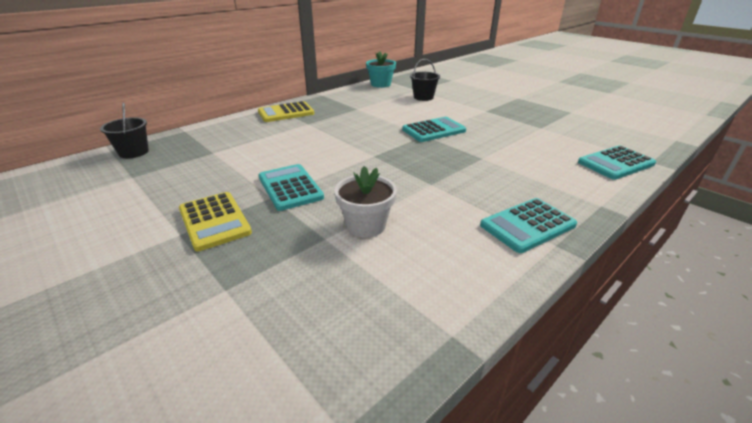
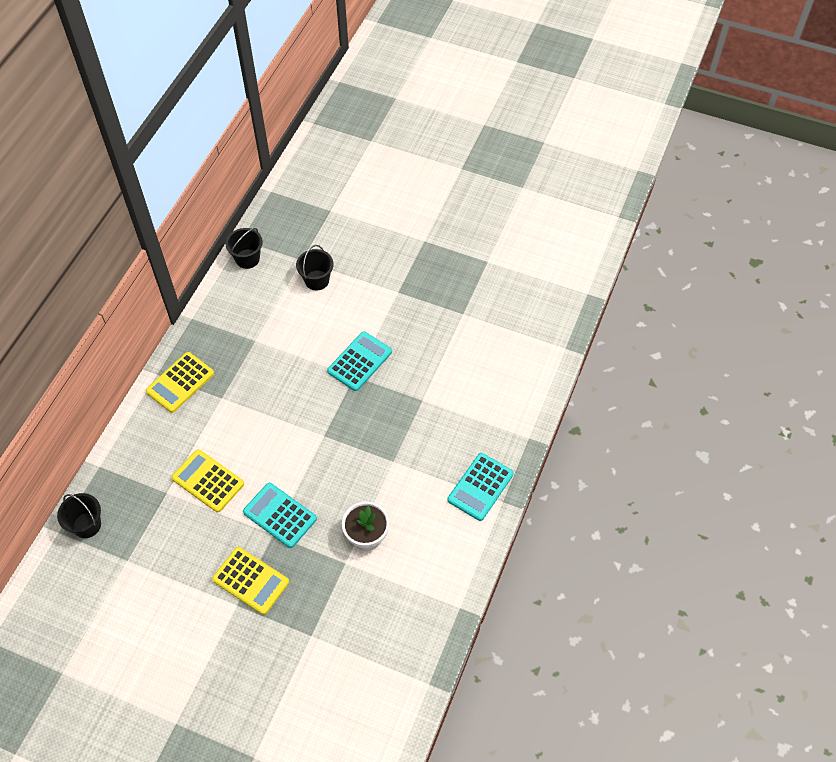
camera: 25 degrees left, 25 degrees up
(251, 155) = (208, 481): none -> yellow calculator
(380, 84) = (247, 259): turquoise flower pot -> black bucket
(615, 163) = (536, 363): turquoise calculator -> none

